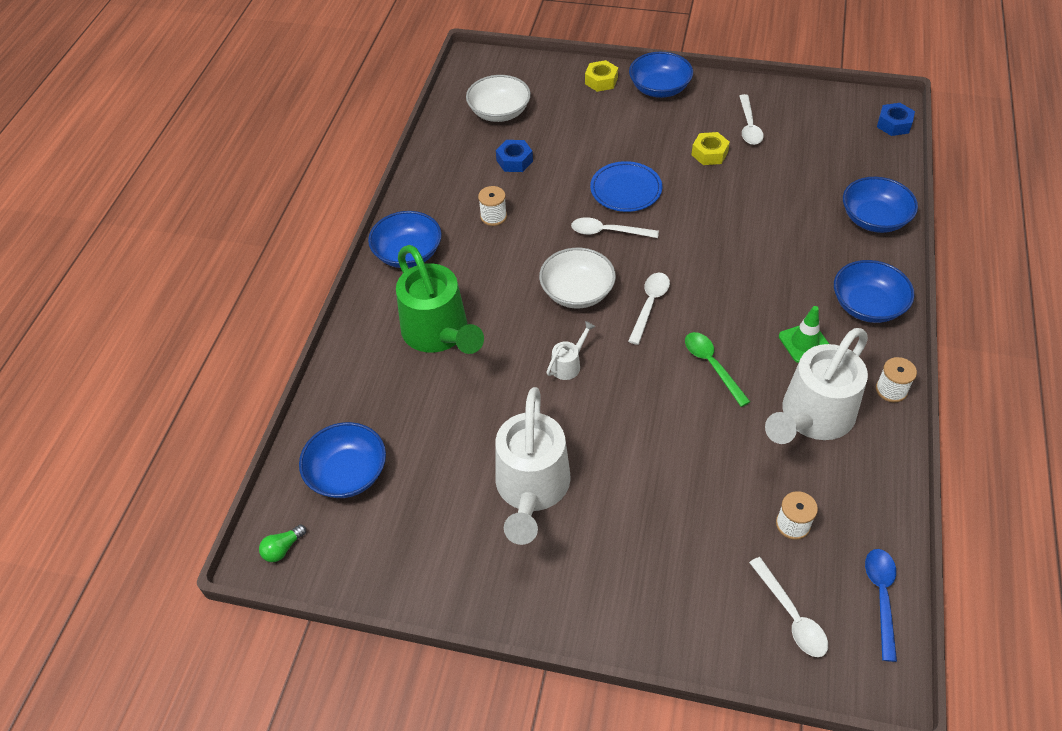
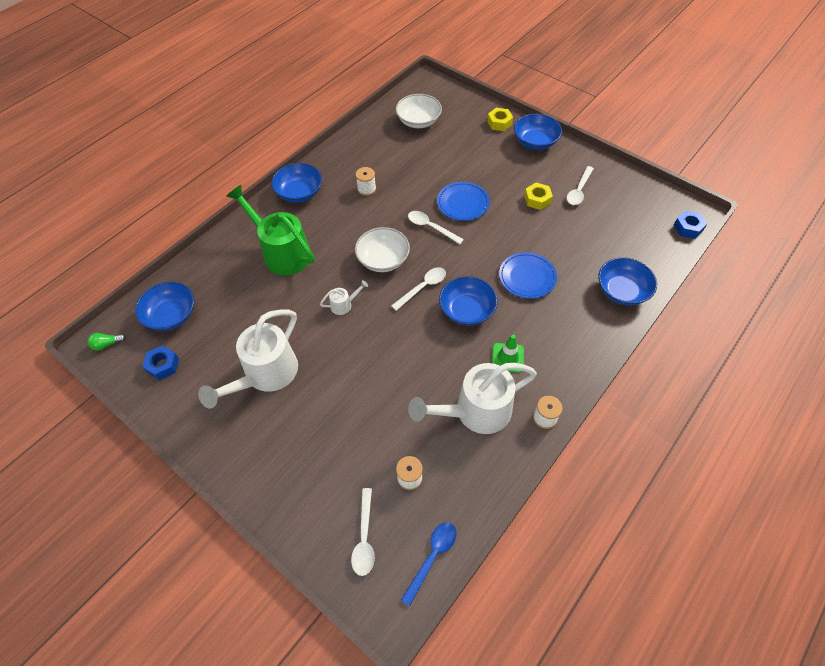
camera: 25 degrees right, 5 degrees up
(439, 334) = (281, 252): green watering can -> green watering can turned 135 degrees clockwise
(514, 161) = (405, 157): blue nut -> blue nut (163, 365)
(712, 365) = (434, 346): green spoon -> none
(761, 245) = (527, 277): none -> blue plate
(867, 305) = (571, 351): blue bowl -> blue bowl (467, 310)

